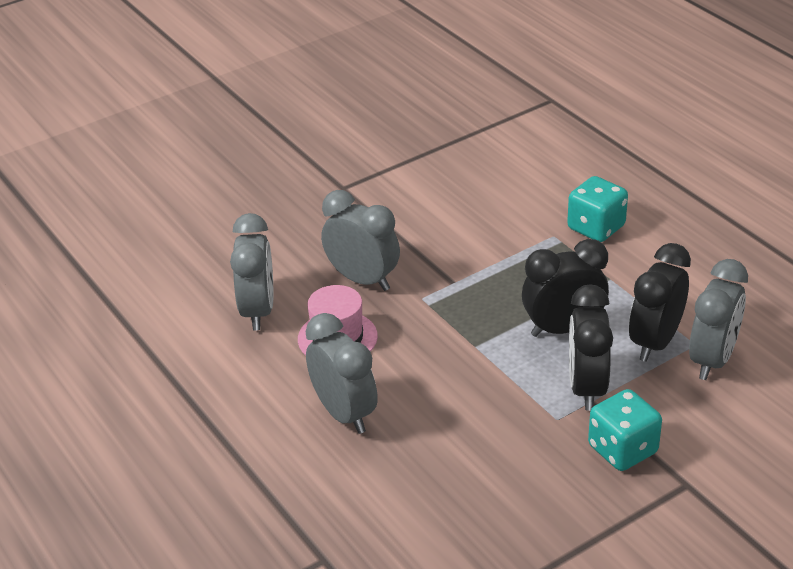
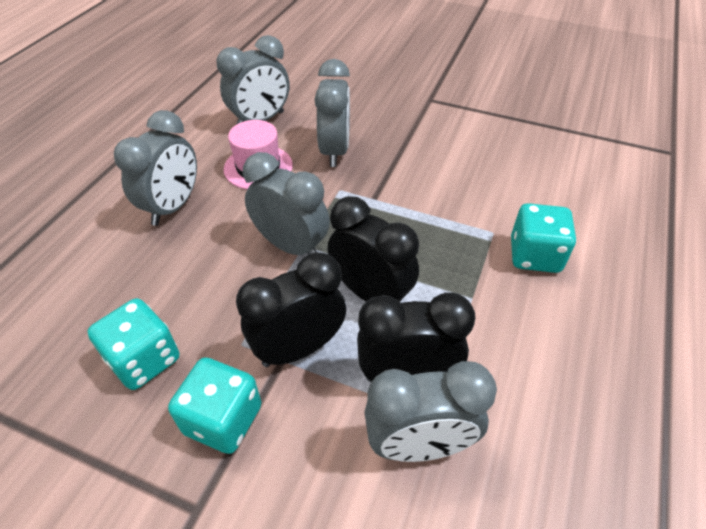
camera: 55 degrees right, 10 degrees up
(469, 353) = (291, 246): none -> grey clock
(529, 480) = (144, 360): none -> turquoise dice

